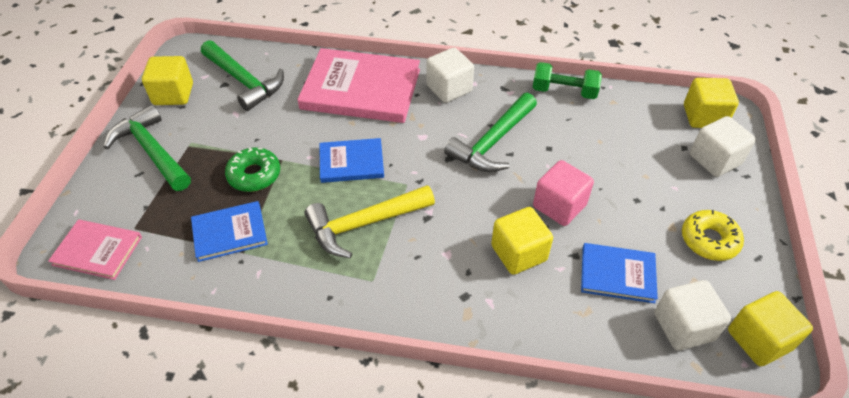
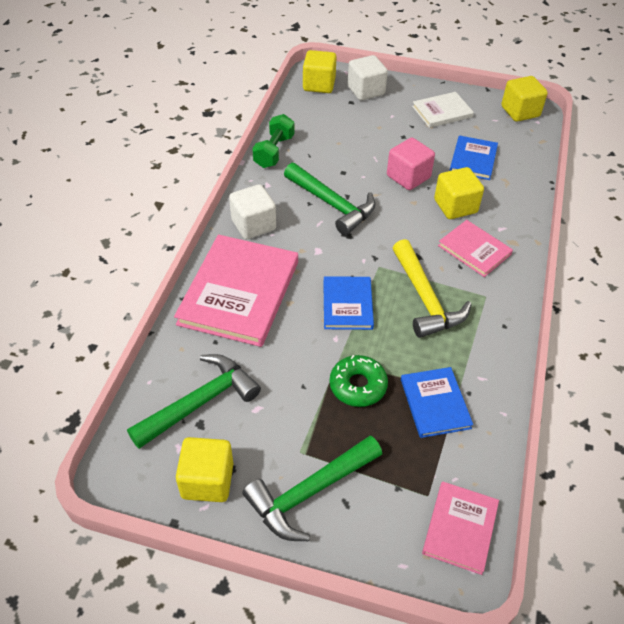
camera: 85 degrees left, 0 degrees up
(445, 271) = (474, 250): none -> pink book
(683, 327) = (514, 139): white cube -> none
(709, 240) = (442, 112): yellow donut -> white book

